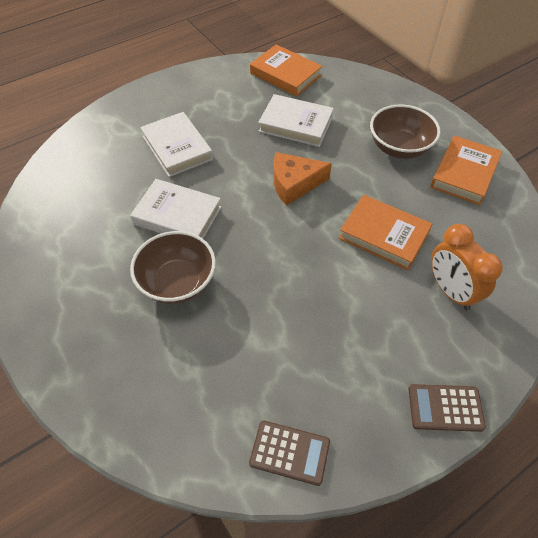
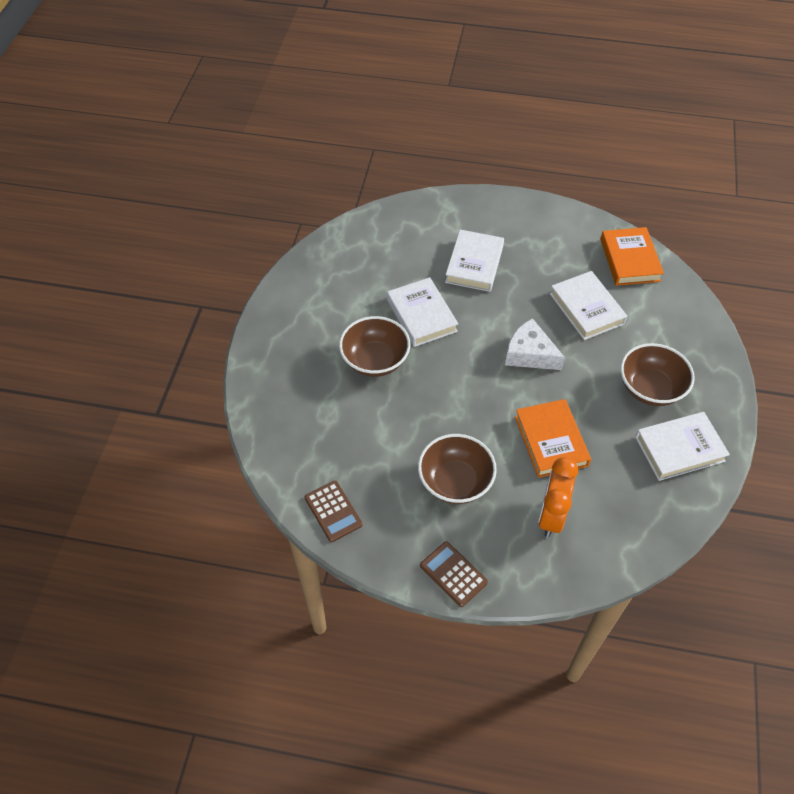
camera: 45 degrees right, 0 degrees up
(294, 184) = (529, 354): orange cheese -> white cheese
(356, 328) = (455, 482): none -> brown bowl
(464, 173) = (679, 449): orange book -> white book

